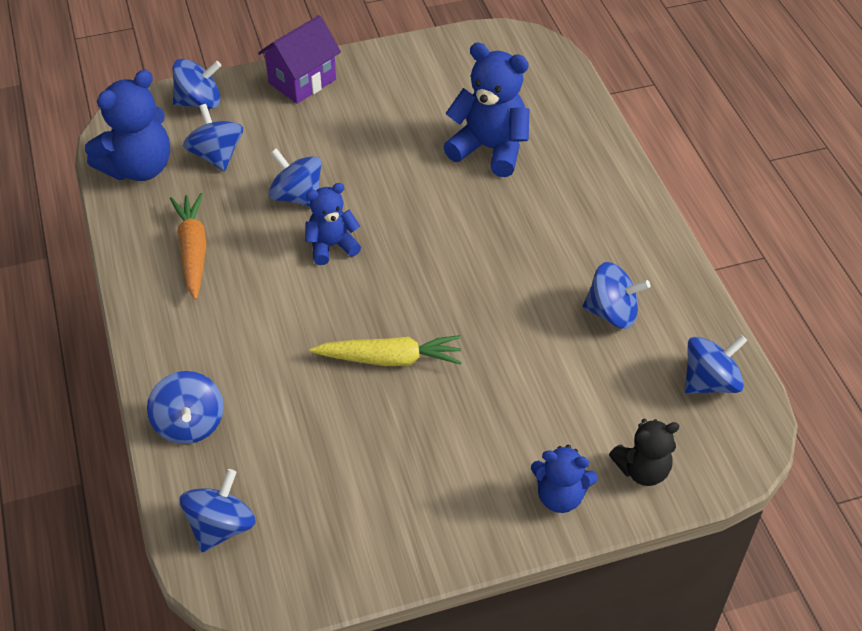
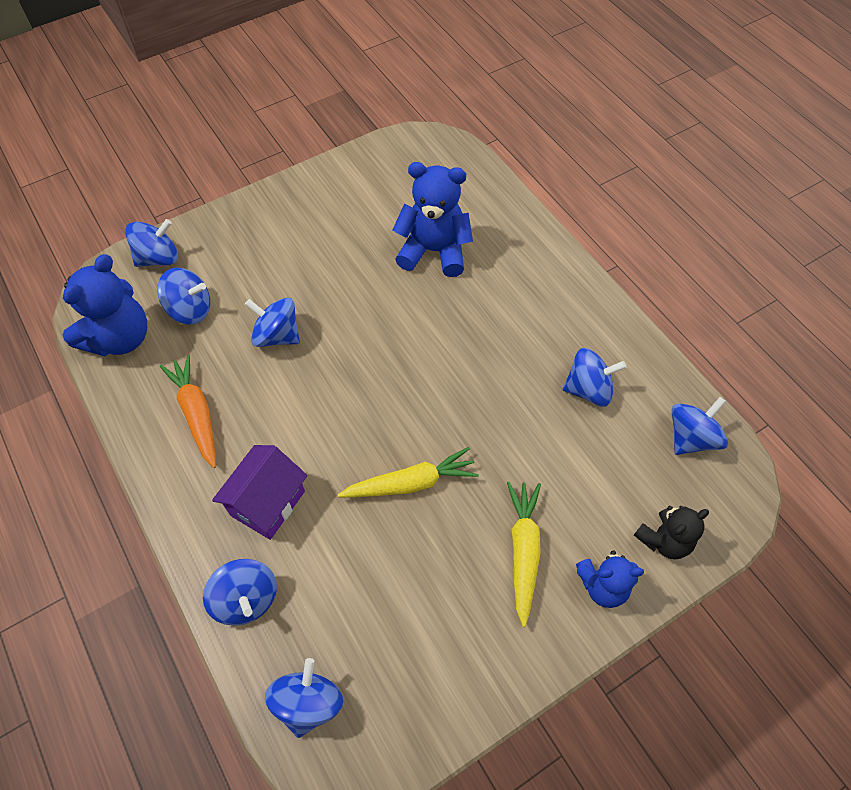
camera: 15 degrees left, 10 degrees up
(216, 155) = (190, 309): blue spinning top -> blue spinning top turned 135 degrees clockwise
(302, 81) = (247, 218): purple house -> purple house (268, 503)
(332, 246) = (323, 379): blue teddy bear -> none
(486, 446) = (523, 551): none -> yellow carrot

